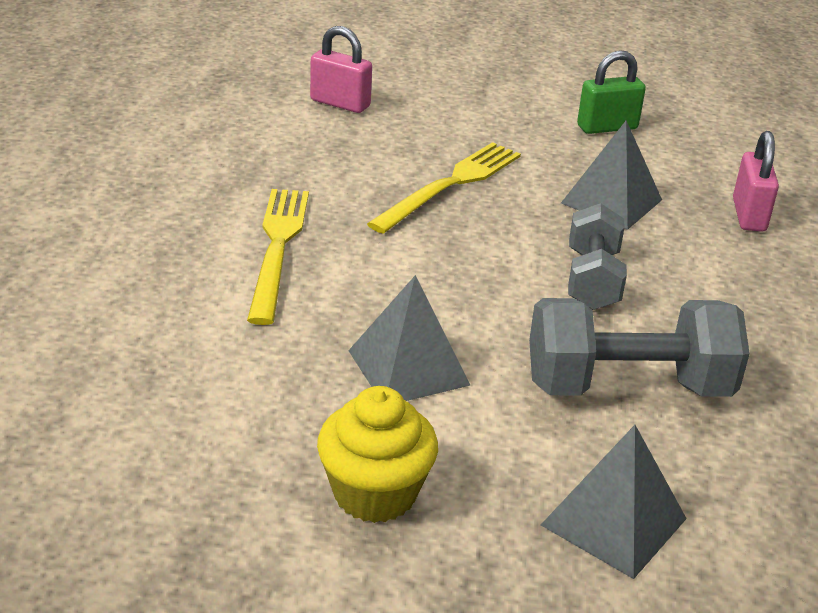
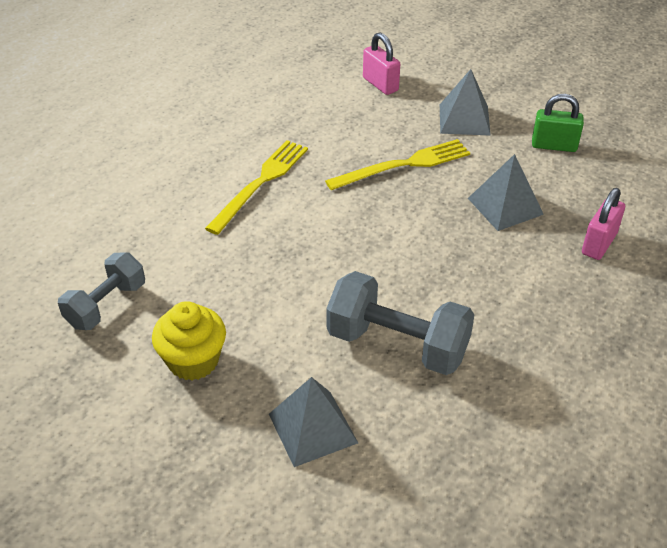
camera: 30 degrees right, 10 degrees up
(408, 367) = (274, 287): grey pyramid -> grey pyramid (464, 119)
(592, 280) = (439, 262): grey dumbbell -> grey dumbbell (106, 305)

